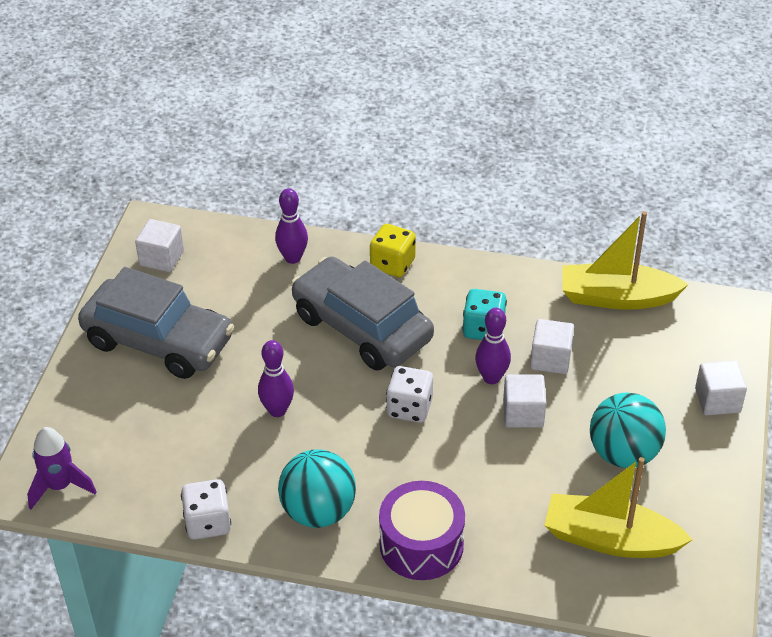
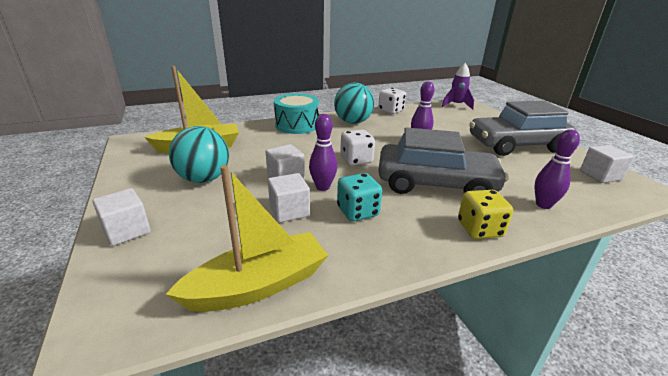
camera: 145 degrees right, 15 degrees down
(421, 544) = (297, 125): purple drum -> turquoise drum

